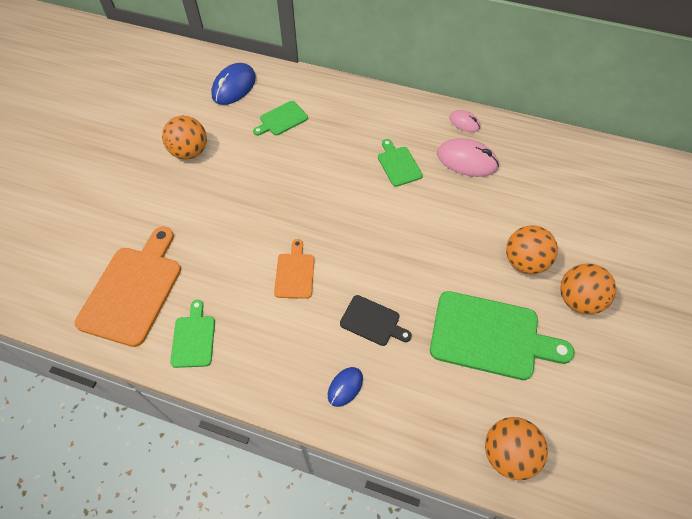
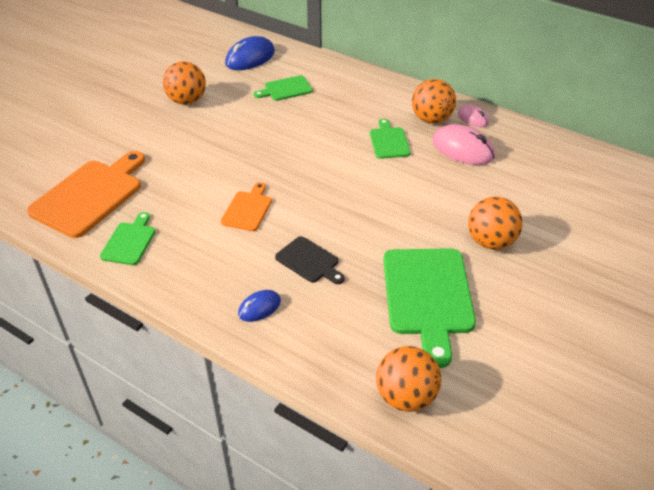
camera: 15 degrees right, 15 degrees down
(490, 336) = (428, 296): green cutting board -> green cutting board turned 60 degrees clockwise
(578, 300) = (538, 284): orange ball -> orange ball (431, 119)

